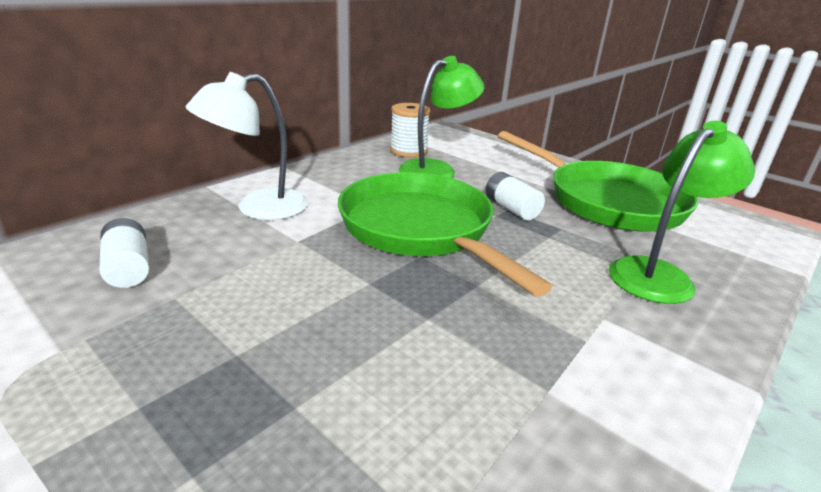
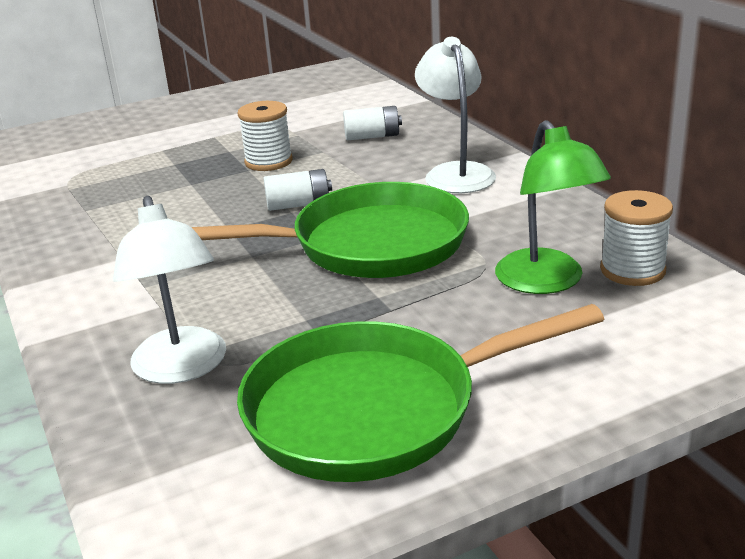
camera: 115 degrees right, 0 degrees up
(205, 341) = (268, 162): none -> white spool
(511, 208) = (391, 313): white battery -> white battery (298, 205)
(659, 274) = (182, 368): green lamp -> white lamp

